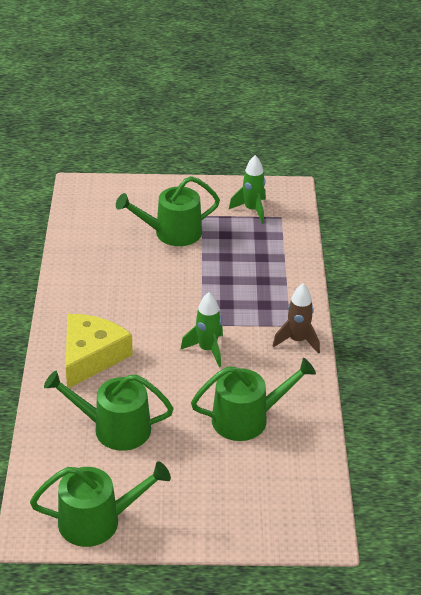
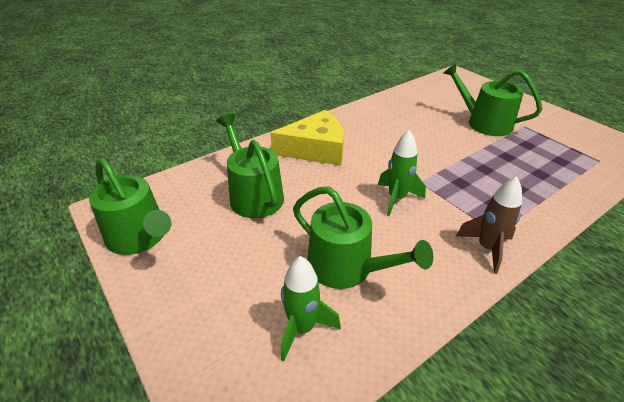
camera: 55 degrees right, 0 degrees up
(252, 210) = (576, 143): green rocket -> green rocket (302, 328)

